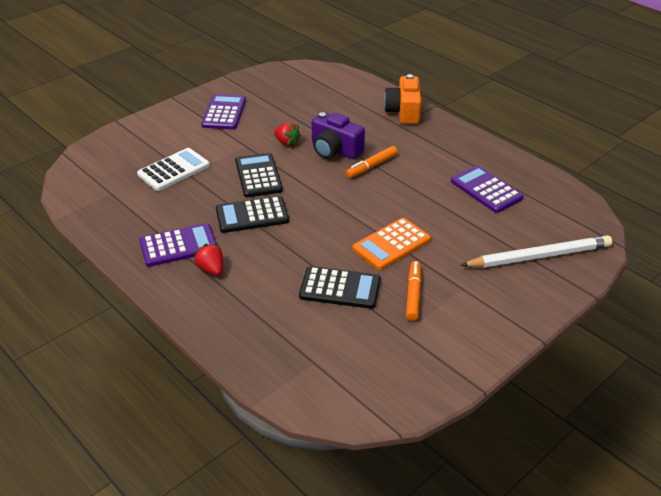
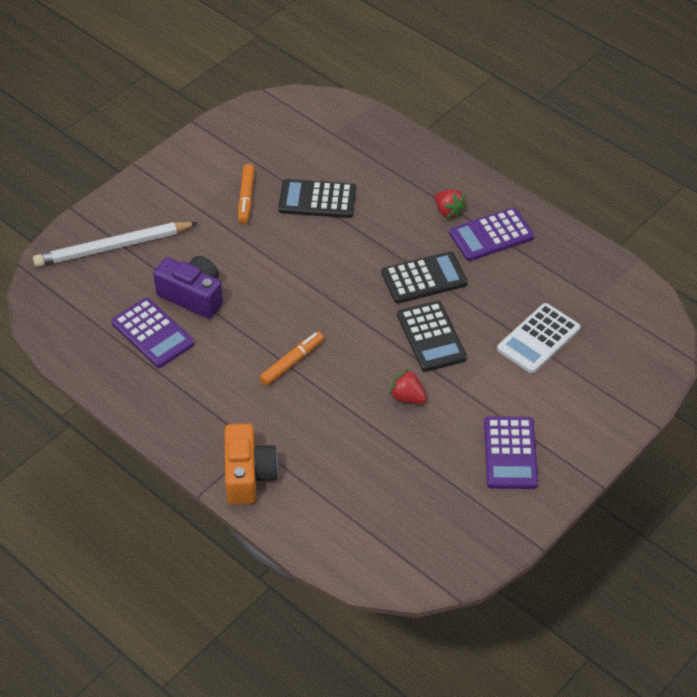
camera: 175 degrees right, 10 degrees up
(335, 150) = (341, 388): purple camera -> purple camera (193, 296)
(391, 244) = (267, 251): orange calculator -> none

